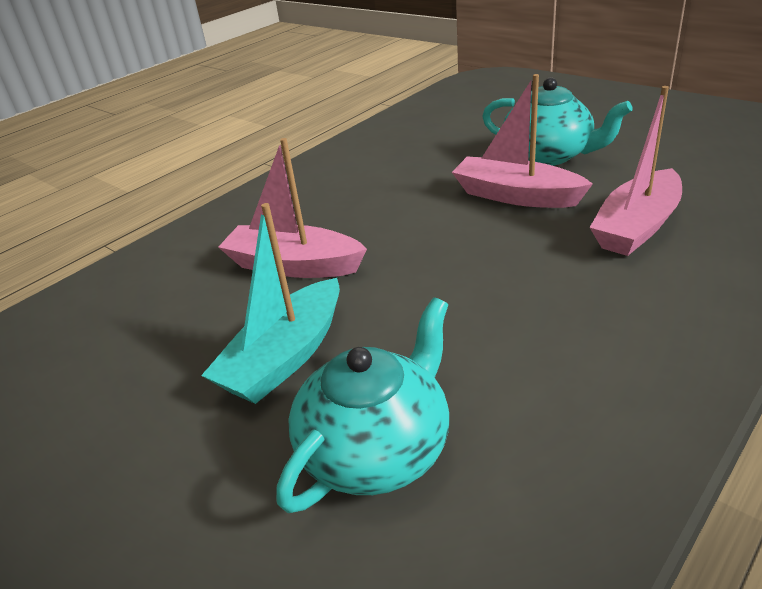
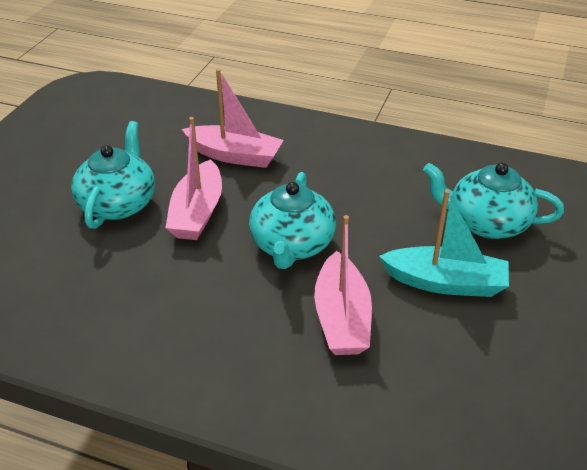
camera: 115 degrees left, 5 degrees up
(427, 249) = (292, 245): none -> turquoise teapot

